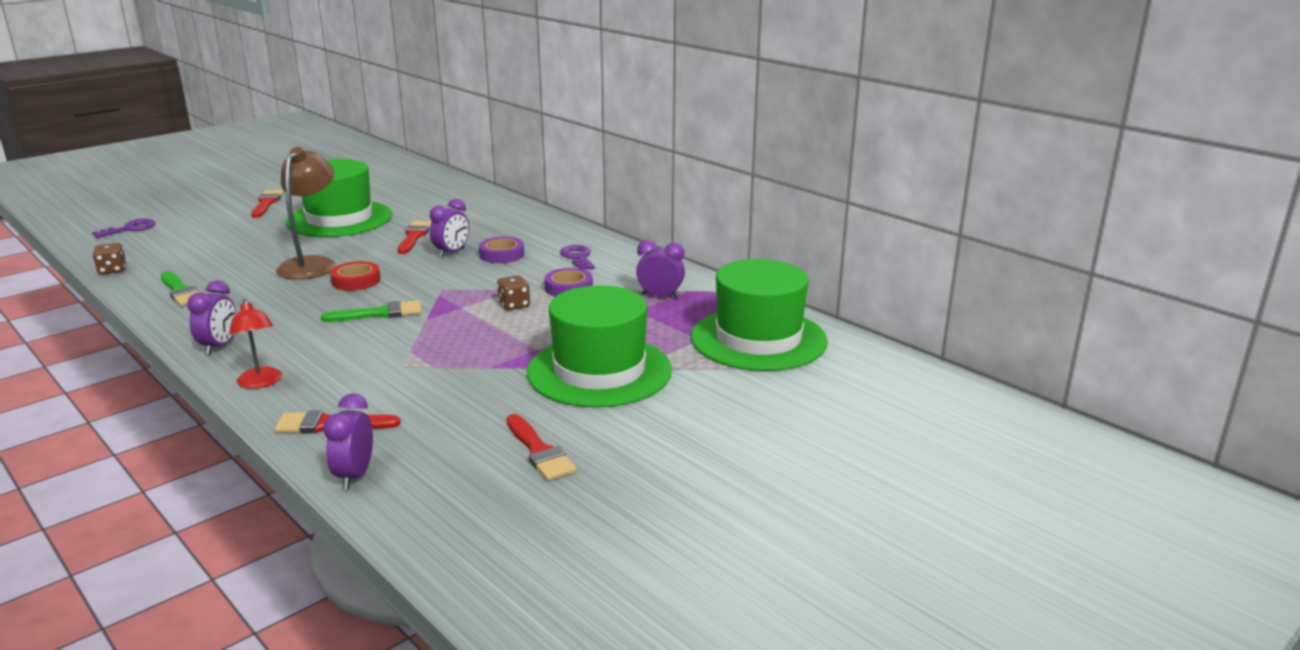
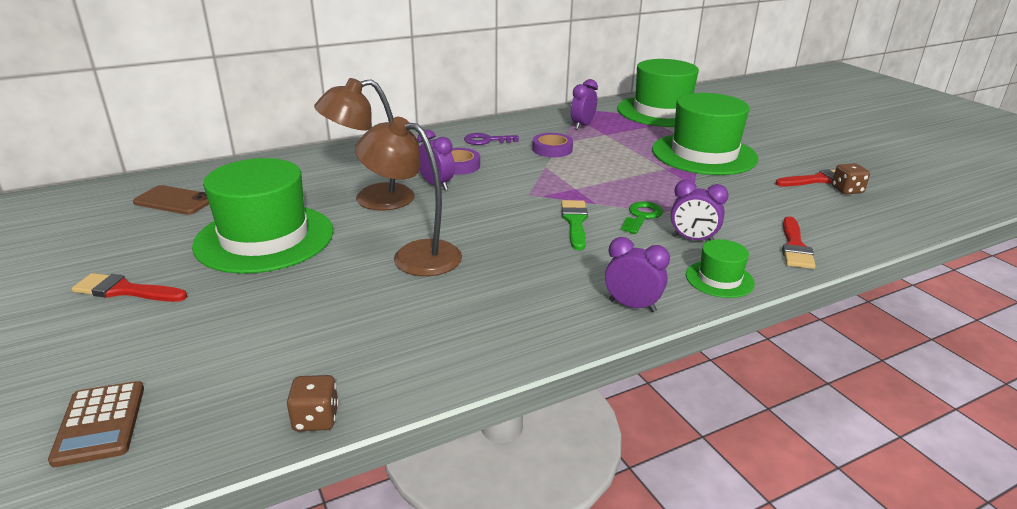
camera: 75 degrees left, 5 degrees up
(130, 229) = (100, 423): purple key -> brown calculator
(181, 291) = (450, 343): green brush -> none
(261, 383) = (719, 279): red lamp -> green hat
(354, 475) = (869, 238): purple clock -> purple clock (693, 239)
(356, 281) = (483, 231): red tape -> none
(397, 342) = (641, 216): none -> green key
(398, 186) = (175, 201): none -> brown phone
(414, 236) = (372, 199): red brush -> brown lamp
(514, 305) = (579, 169): brown dice -> brown dice (847, 190)

